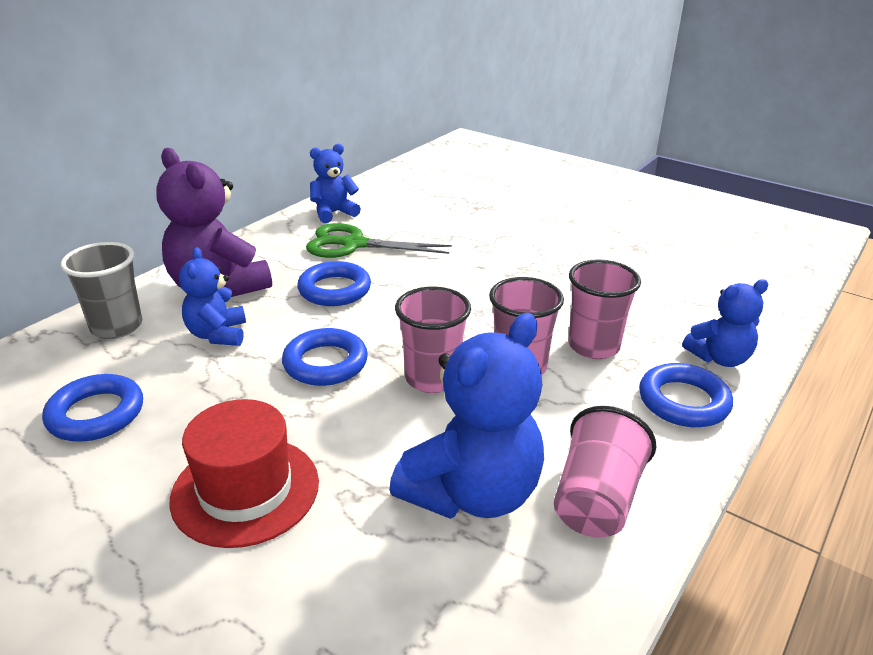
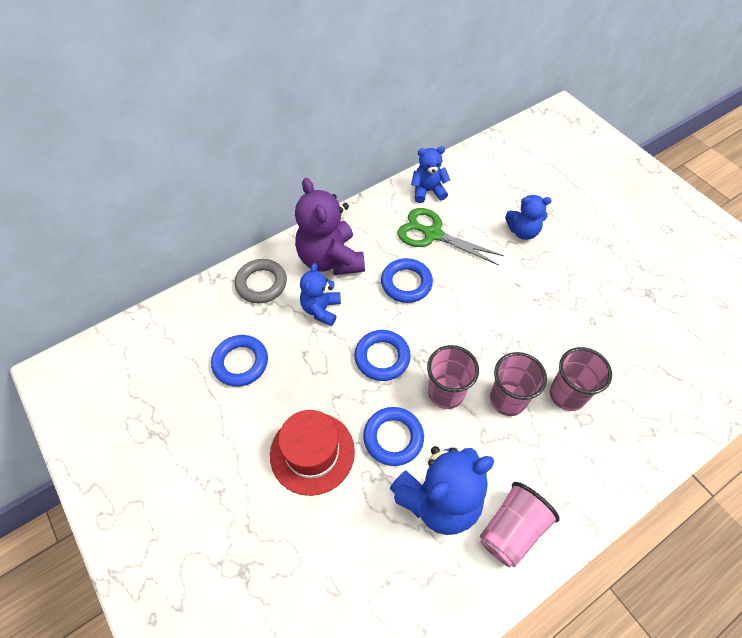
camera: 20 degrees right, 25 degrees up
(117, 327) = (261, 284): grey cup -> grey ring
(683, 401) = (606, 467): blue ring -> blue ring (393, 438)
(719, 358) = (654, 434): blue teddy bear -> blue teddy bear (523, 231)

